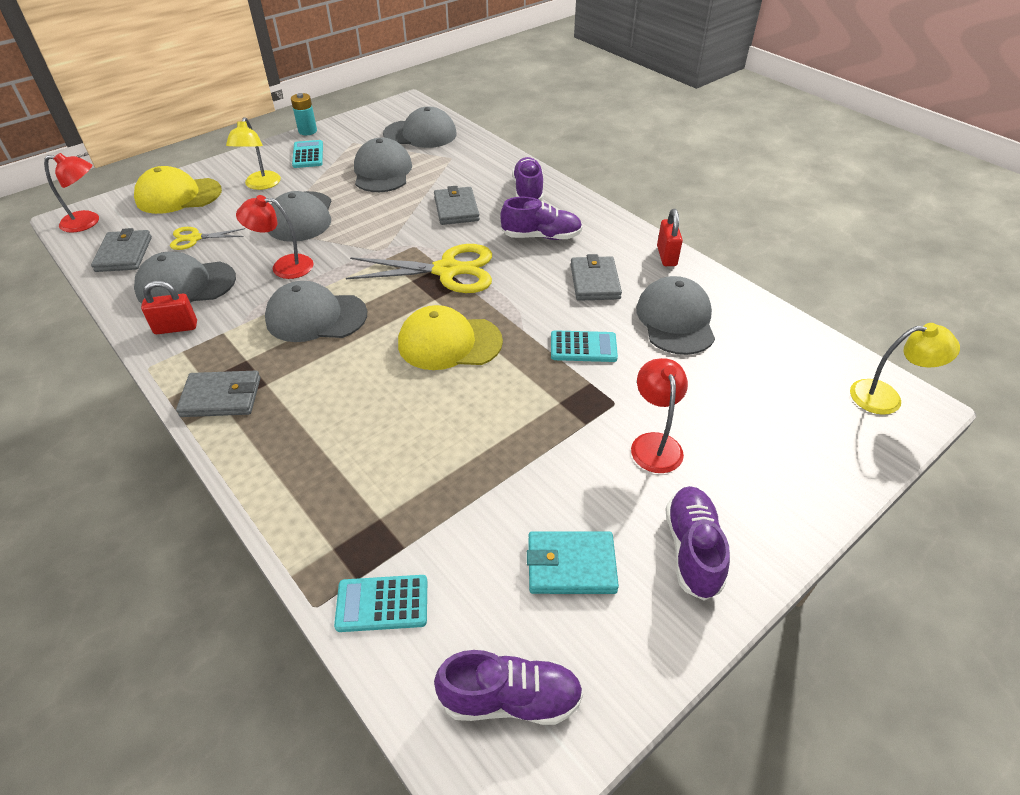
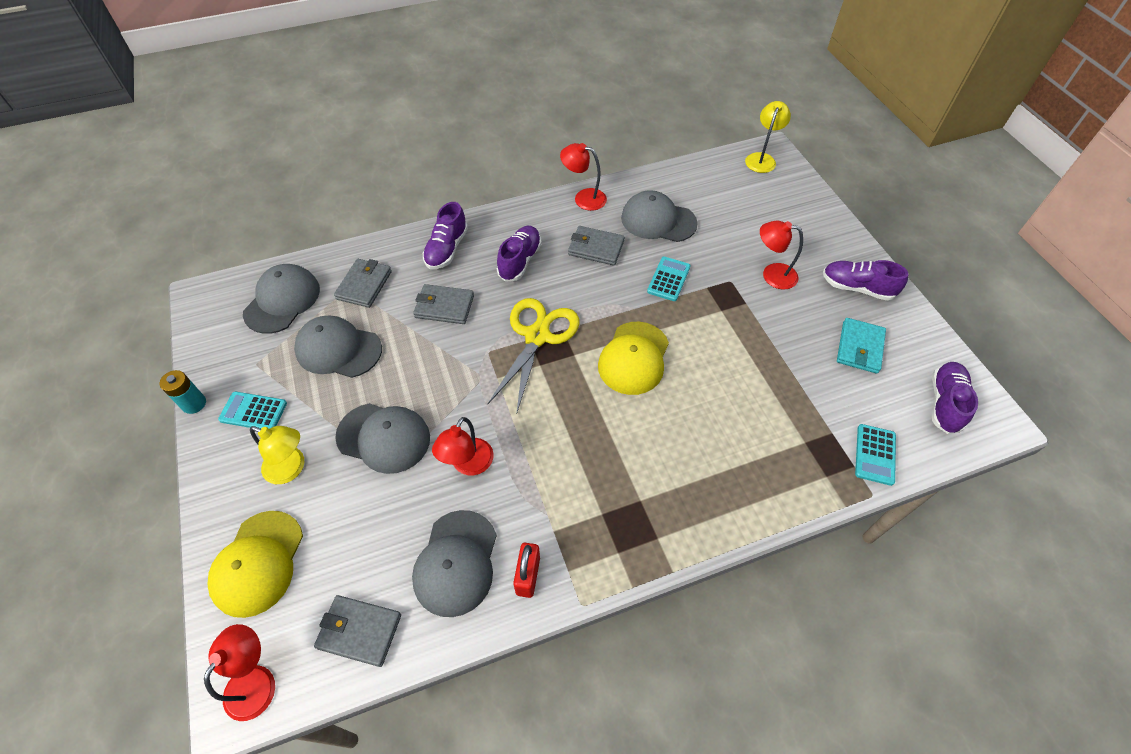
camera: 70 degrees left, 10 degrees up
(194, 238) = (368, 549): yellow scissors -> none
(221, 397) = (645, 539): grey wallet -> grey wallet (364, 285)
(316, 317) = (561, 448): grey cap -> none
(528, 192) = (447, 249): purple shoe -> purple shoe turned 90 degrees counterclockwise
(666, 256) = (583, 198): red padlock -> red lamp

